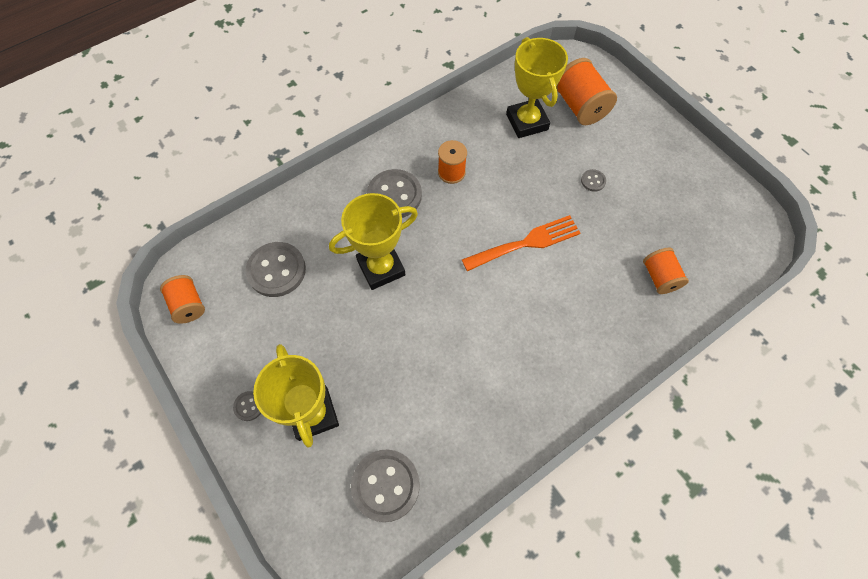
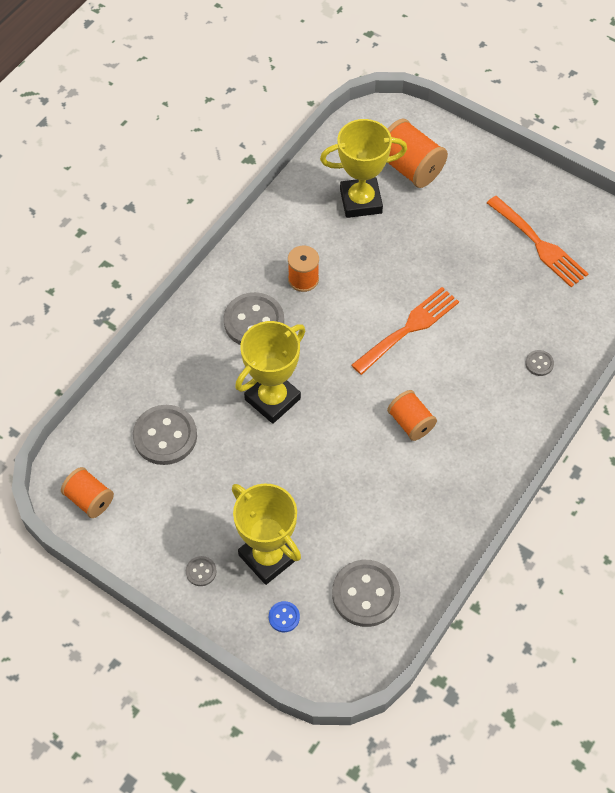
camera: 20 degrees left, 5 degrees down
(301, 480) = (284, 617): none -> blue button
(527, 122) = (361, 201): yellow trophy -> yellow trophy turned 60 degrees counterclockwise
(593, 181) = (452, 244): grey button -> grey button (539, 363)
(659, 277) = (550, 321): orange spool -> orange spool (411, 423)
(672, 204) = (539, 244): none -> orange fork

